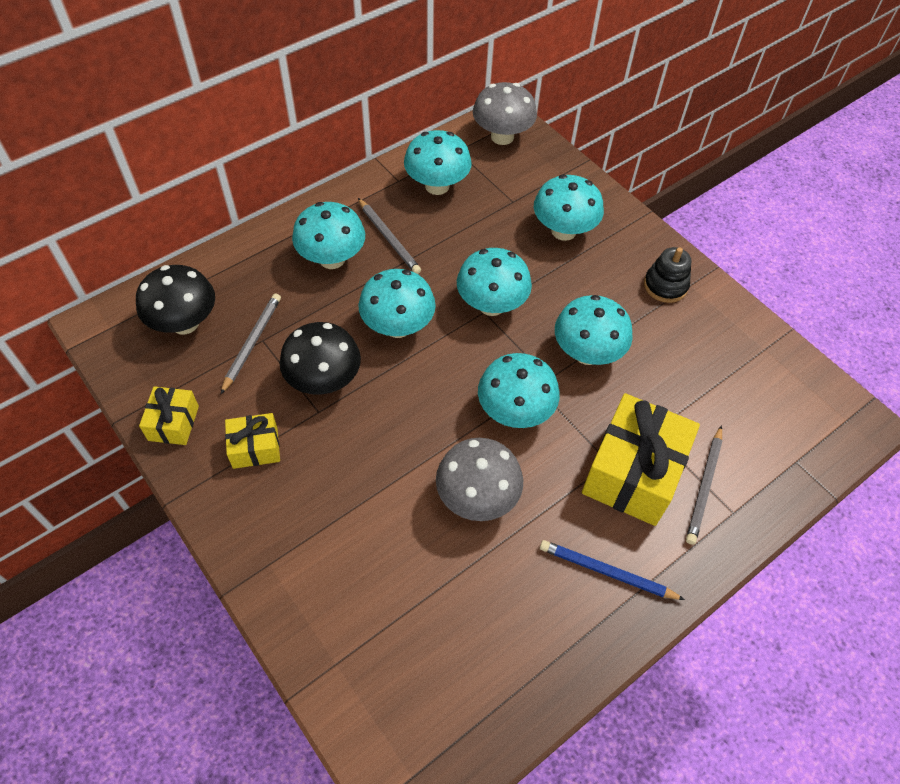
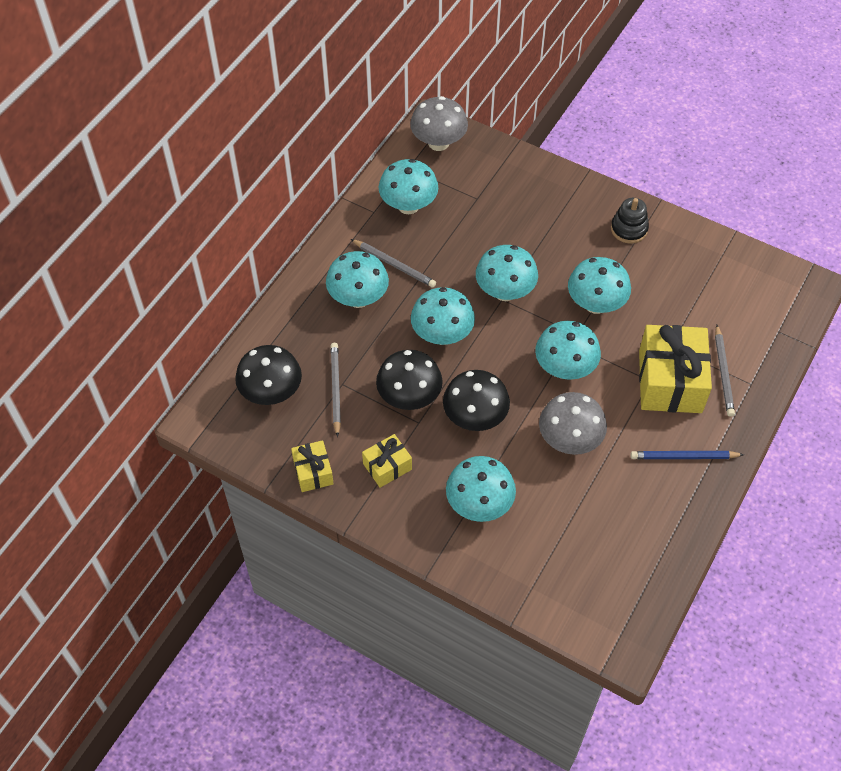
camera: 20 degrees left, 0 degrees up
(383, 430) = (475, 418): none -> black mushroom
(563, 231) = (530, 210): turquoise mushroom -> turquoise mushroom (479, 504)

